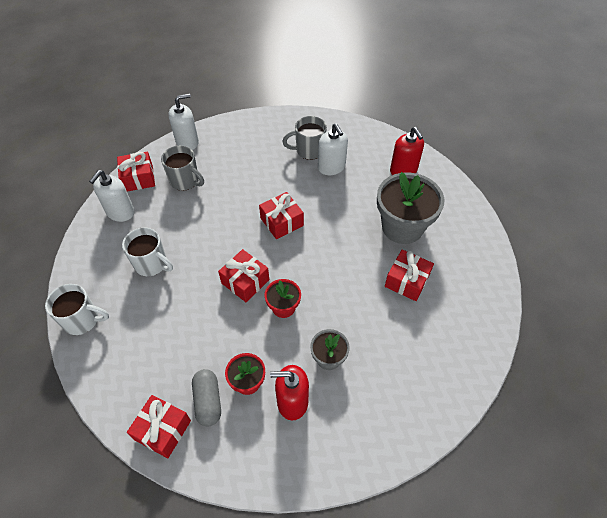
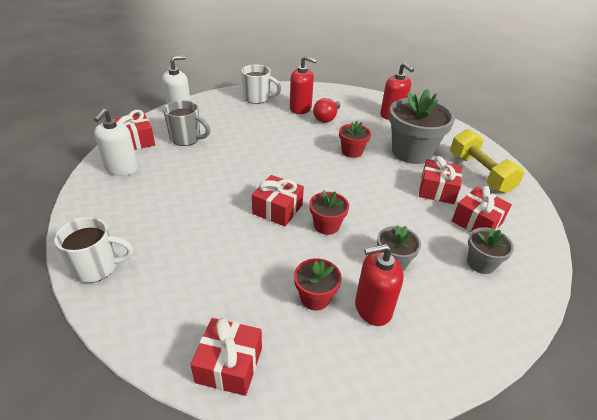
camera: 15 degrees left, 15 degrees down
(152, 264) = (169, 207): white mug -> white mug (257, 98)
(208, 401) = (276, 324): grey capsule -> none
(281, 222) = (296, 159): red gift -> red gift (477, 222)
(308, 150) = (300, 108): grey mug -> red soap dispenser
(331, 167) = (326, 118): white soap dispenser -> red light bulb
(340, 218) = (352, 151): none -> red flower pot
(410, 374) = (481, 263): none -> grey flower pot
(462, 265) = (479, 173): none -> yellow dumbbell

